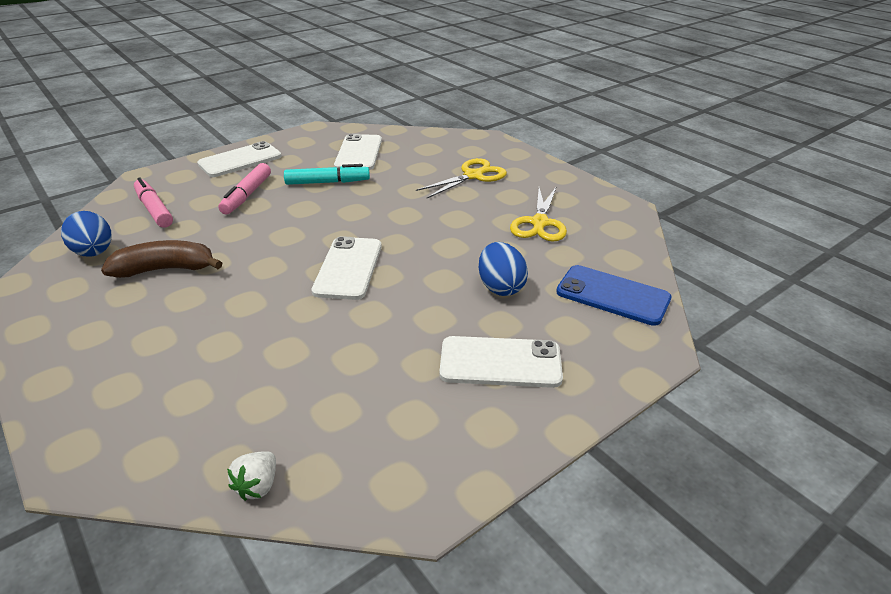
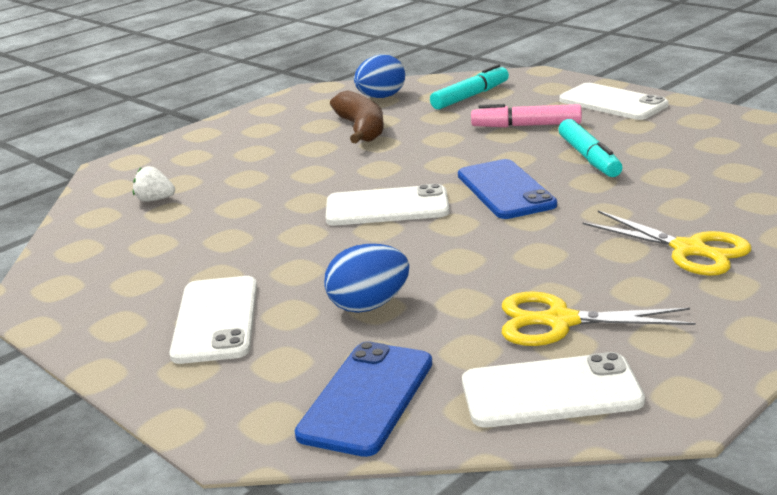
camera: 85 degrees right, 10 degrees down
(154, 209) = (470, 96): pink marker -> turquoise marker
(258, 485) = (74, 230): white strawberry -> white strawberry (155, 200)
(355, 217) = (505, 190): none -> blue phone
(358, 153) = (695, 159): white phone -> white phone (551, 392)

